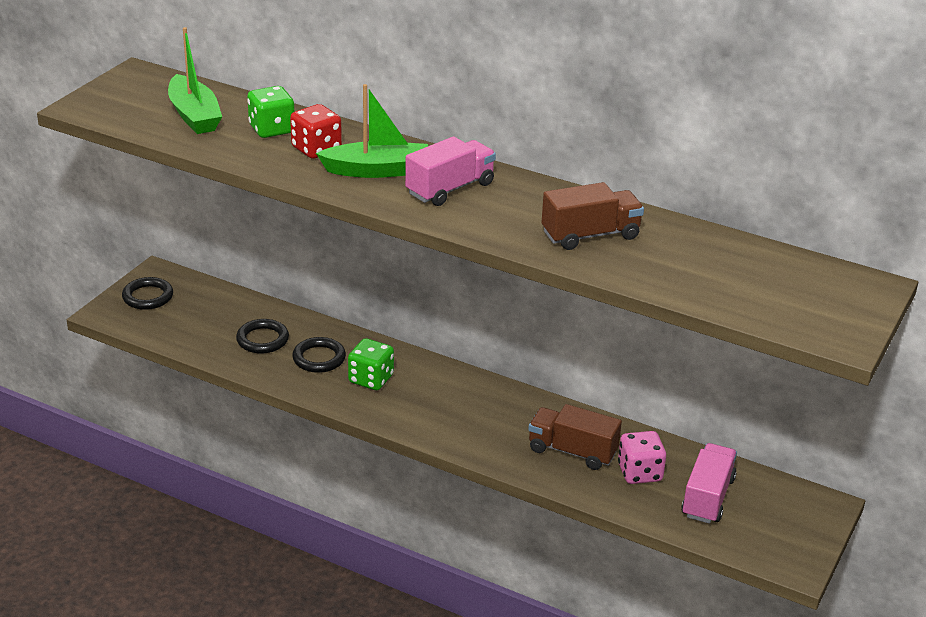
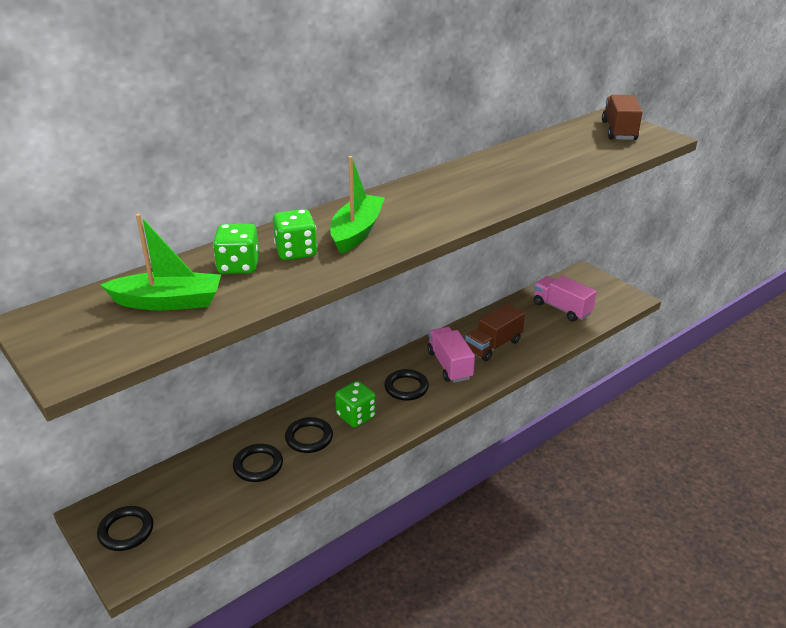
camera: 65 degrees left, 0 degrees up
(316, 149) = (296, 251): red dice -> green dice
(441, 402) = (406, 387): none -> black ring
(450, 189) = (409, 209): pink truck -> pink truck (449, 365)
(590, 235) = (509, 176): brown truck -> brown truck (619, 131)
(639, 473) = (527, 326): pink dice -> none

